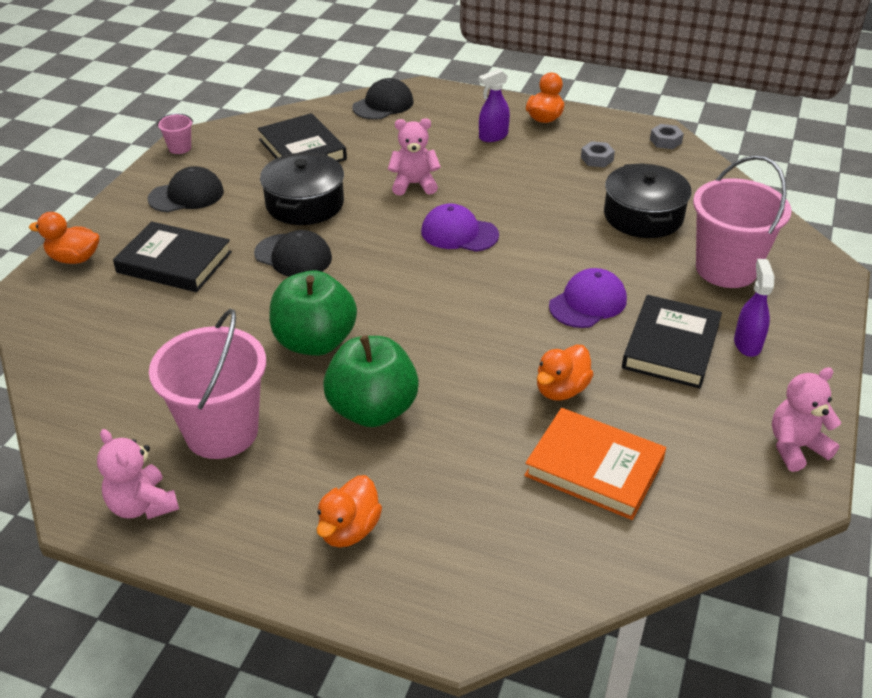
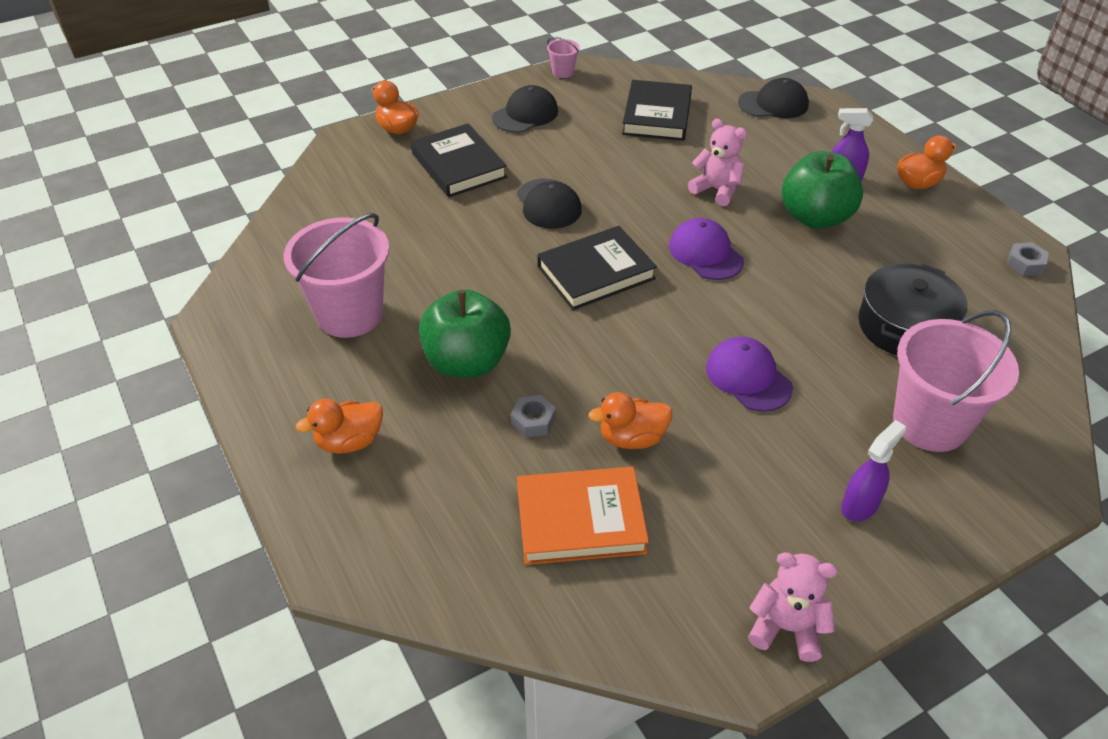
camera: 40 degrees right, 5 degrees up
(142, 505) = (248, 336): pink teddy bear -> none
(186, 195) = (525, 114): black cap -> black cap turned 60 degrees counterclockwise
(305, 204) = (606, 164): black pot -> none
(315, 342) = (486, 283): green apple -> green apple (815, 217)
(588, 303) = (748, 377): purple cap -> purple cap turned 120 degrees counterclockwise
(594, 468) = (580, 520): orange book -> orange book turned 75 degrees counterclockwise
(597, 159) = (924, 247): grey nut -> grey nut (533, 421)
(671, 346) = (779, 461): black book -> black book (596, 272)

